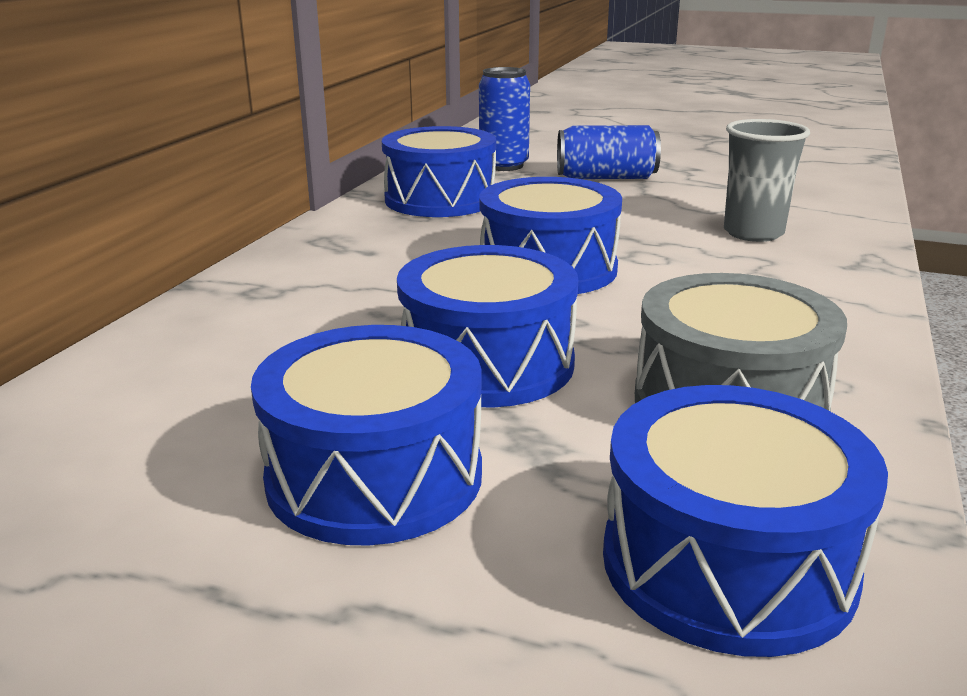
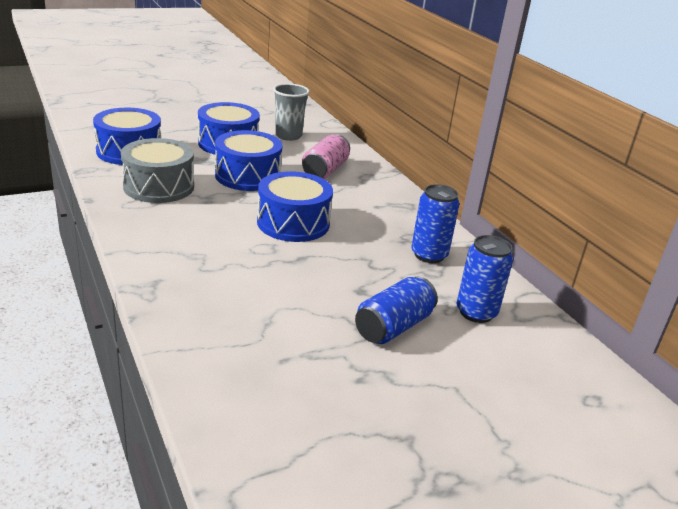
camera: 130 degrees right, 5 degrees up
(309, 323) = (325, 171): none -> pink can
(440, 199) = (429, 255): blue drum -> blue can
(753, 233) = (231, 292): grey cup -> grey cup (288, 136)

